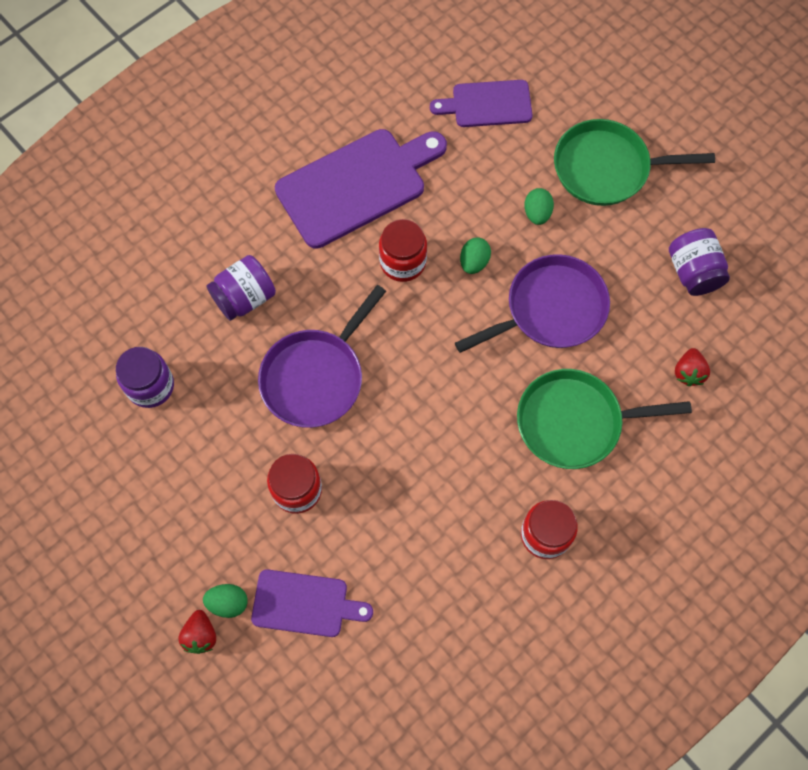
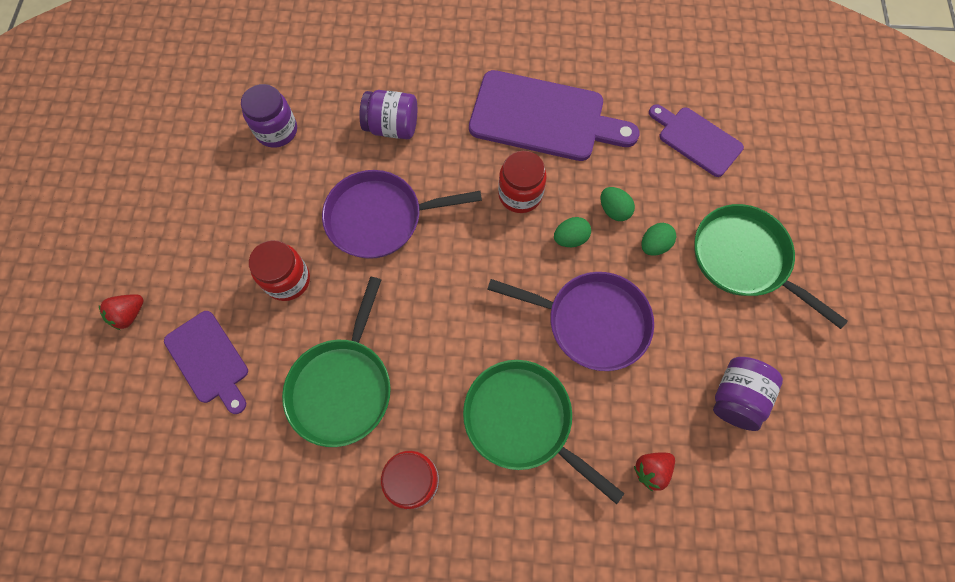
camera: 45 degrees right, 0 degrees up
(228, 603) = (167, 310): green egg -> green egg (614, 210)
(426, 523) = (342, 386): none -> green pan

